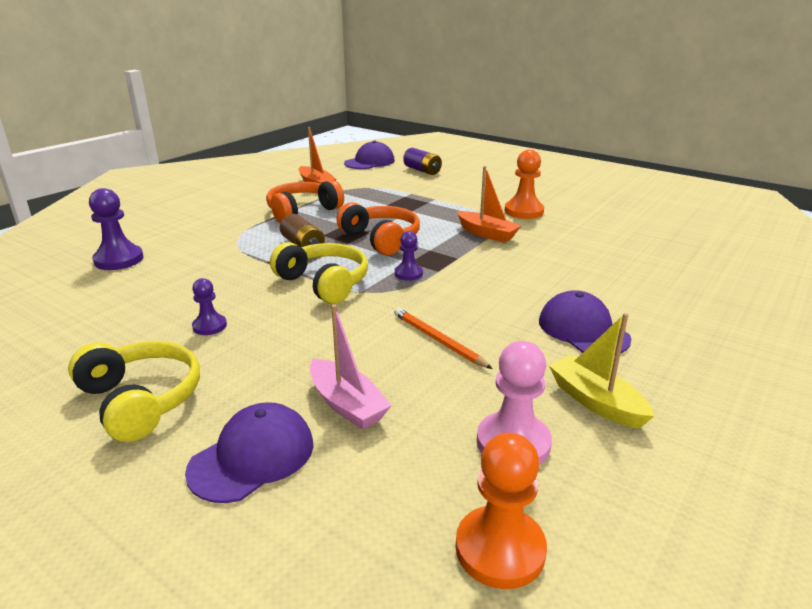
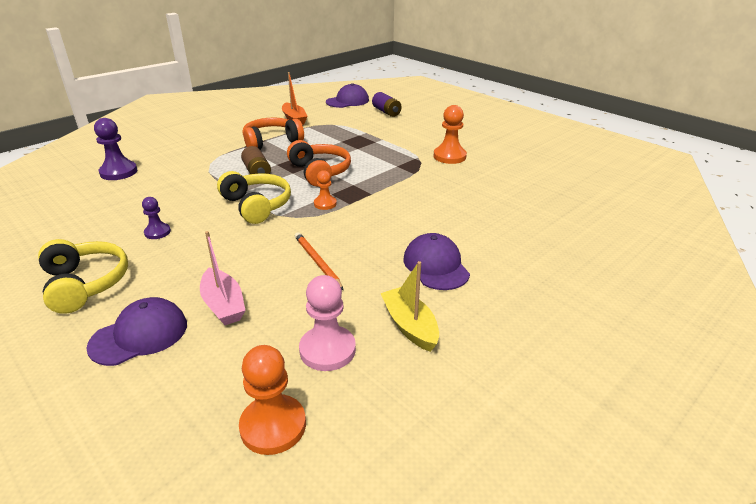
camera: 10 degrees right, 5 degrees up
(408, 274) = (325, 204): purple pawn -> orange pawn
(487, 234) = (407, 174): orange boat -> none

